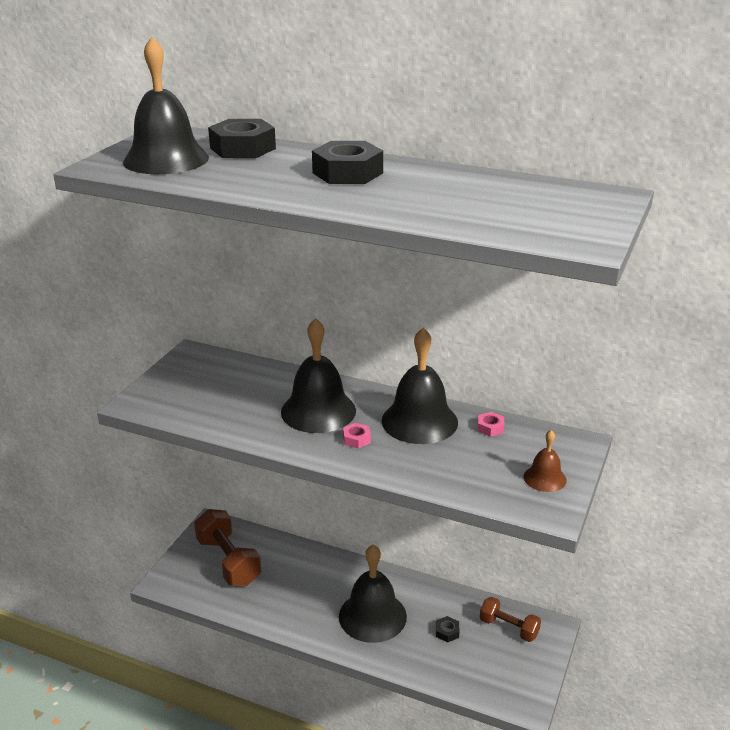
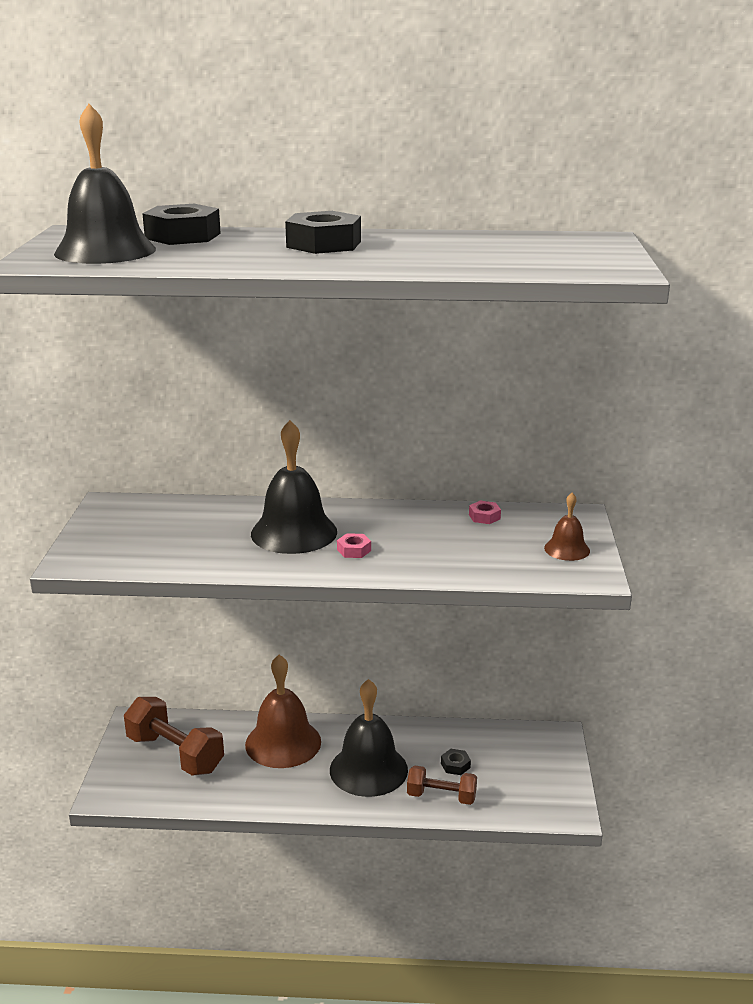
camera: 20 degrees left, 5 degrees down
(315, 573) = (283, 743): none -> brown bell
(419, 421) = (409, 523): black bell -> none
(509, 628) = (516, 746): brown dumbbell -> brown dumbbell (441, 796)

